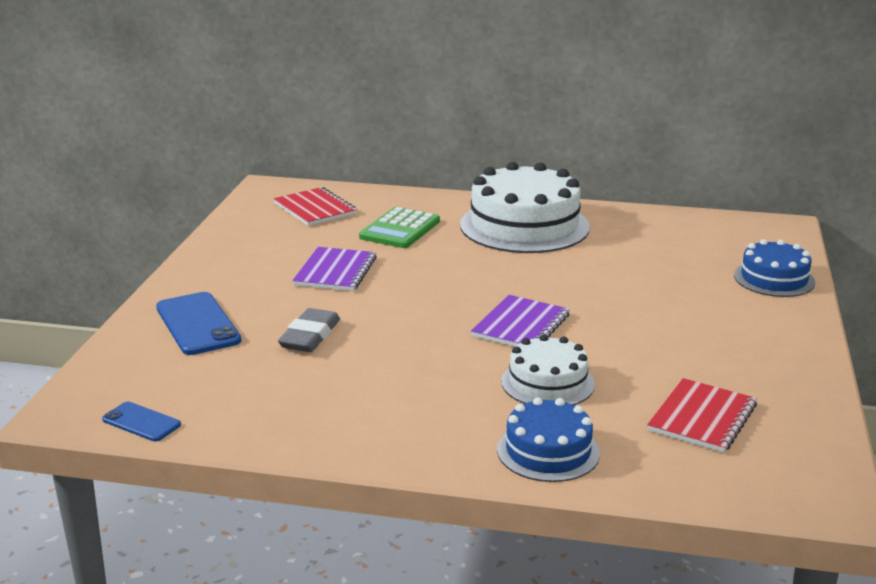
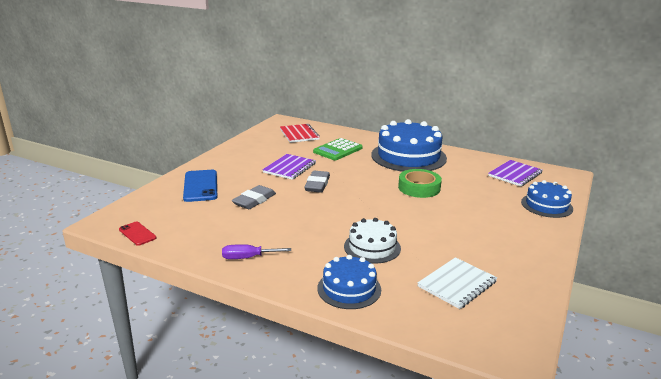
camera: 15 degrees right, 0 degrees up
(141, 422) = (137, 234): blue phone -> red phone
(360, 431) = (248, 258): none -> purple screwdriver
(401, 294) = (317, 185): none -> grey eraser
(520, 325) = (375, 211): purple notebook -> purple notebook (515, 174)
(524, 226) = (408, 156): white cake -> blue cake
(569, 277) = (419, 188): none -> green tape
(702, 418) = (457, 284): red notebook -> white notebook

